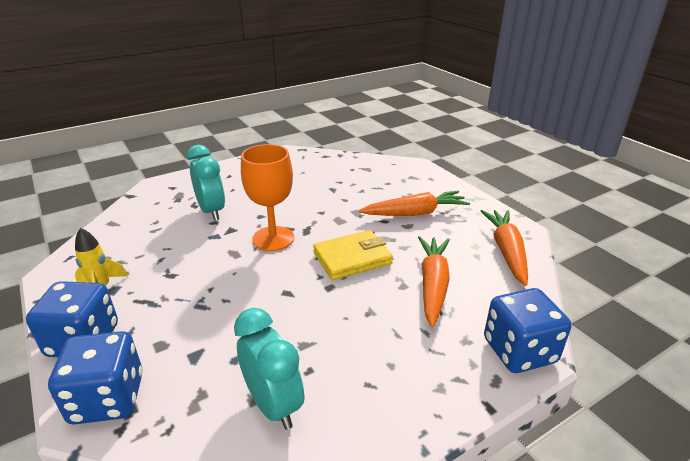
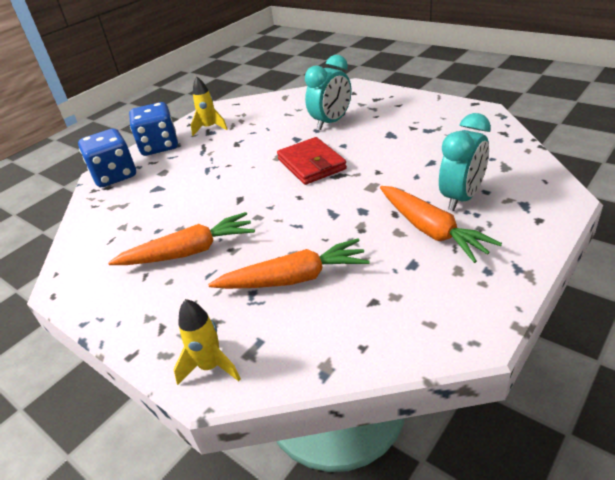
camera: 75 degrees right, 5 degrees up
(273, 238) = (311, 164): orange goblet -> red wallet
(273, 405) = (118, 236): turquoise clock -> turquoise clock (461, 198)
(352, 258) = (308, 215): yellow wallet -> none
(506, 251) = (402, 327): orange carrot -> orange carrot (189, 252)
(519, 351) = (211, 367): blue dice -> yellow rocket

